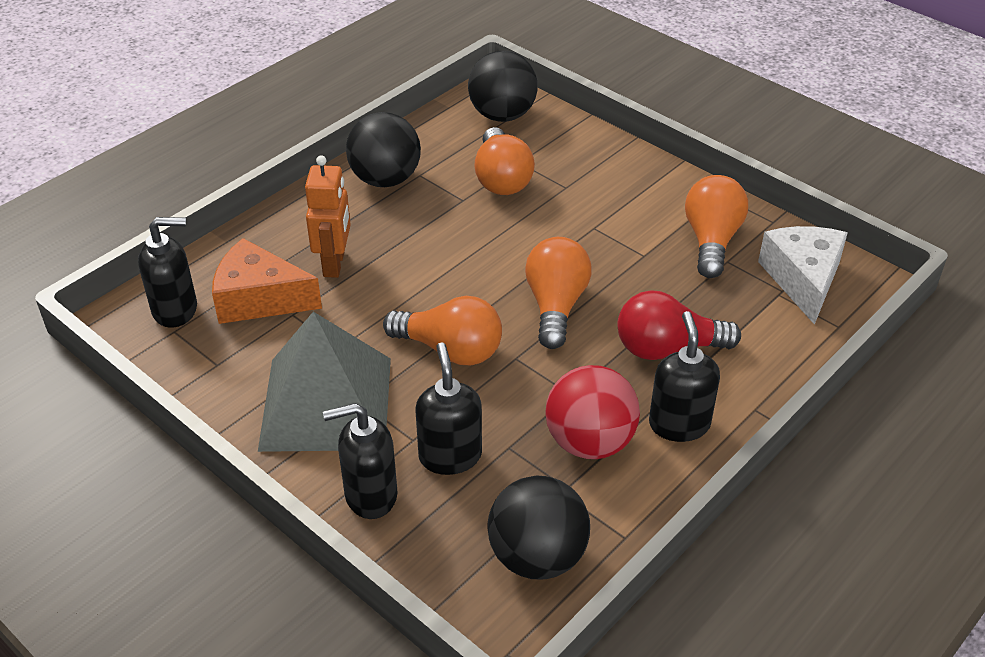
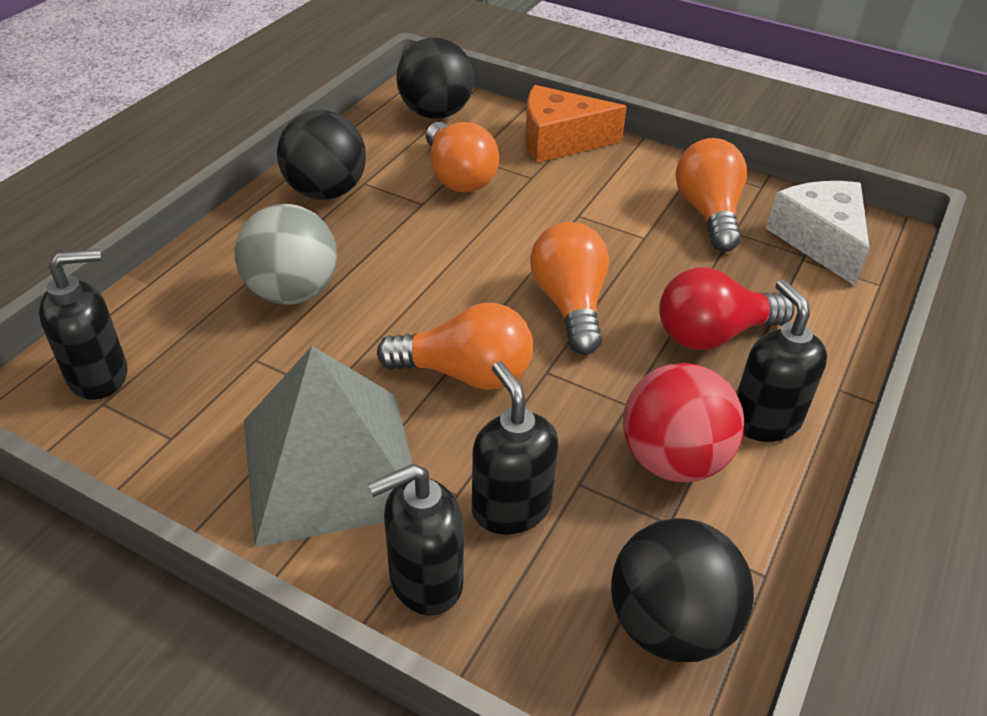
camera: 15 degrees left, 0 degrees up
(259, 299) = (208, 346): orange cheese -> orange cheese (559, 140)
(334, 264) = (292, 292): orange robot -> grey ball

